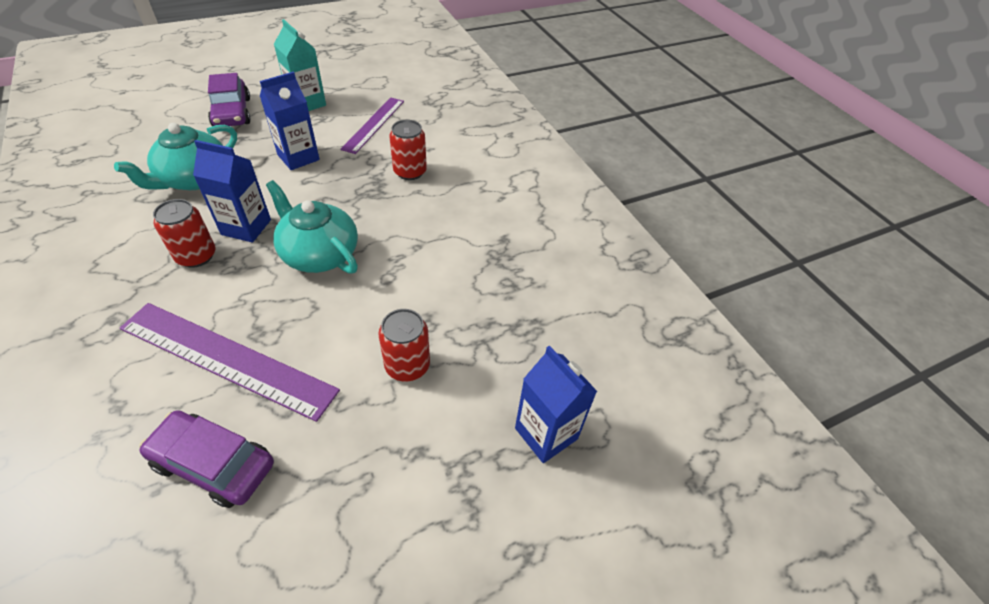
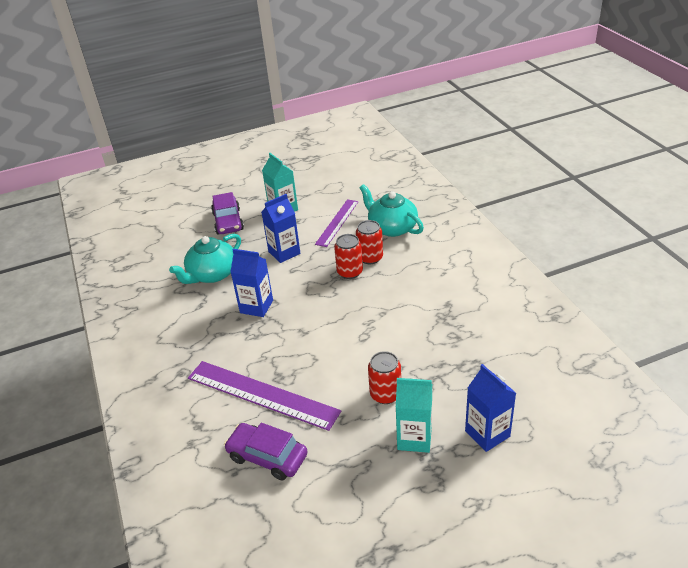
camera: 10 degrees right, 10 degrees down
(196, 256) = (226, 328): red can -> red can (350, 272)
(319, 254) = (312, 322): turquoise teapot -> turquoise teapot (392, 227)
(441, 438) = (414, 438): none -> turquoise carton

